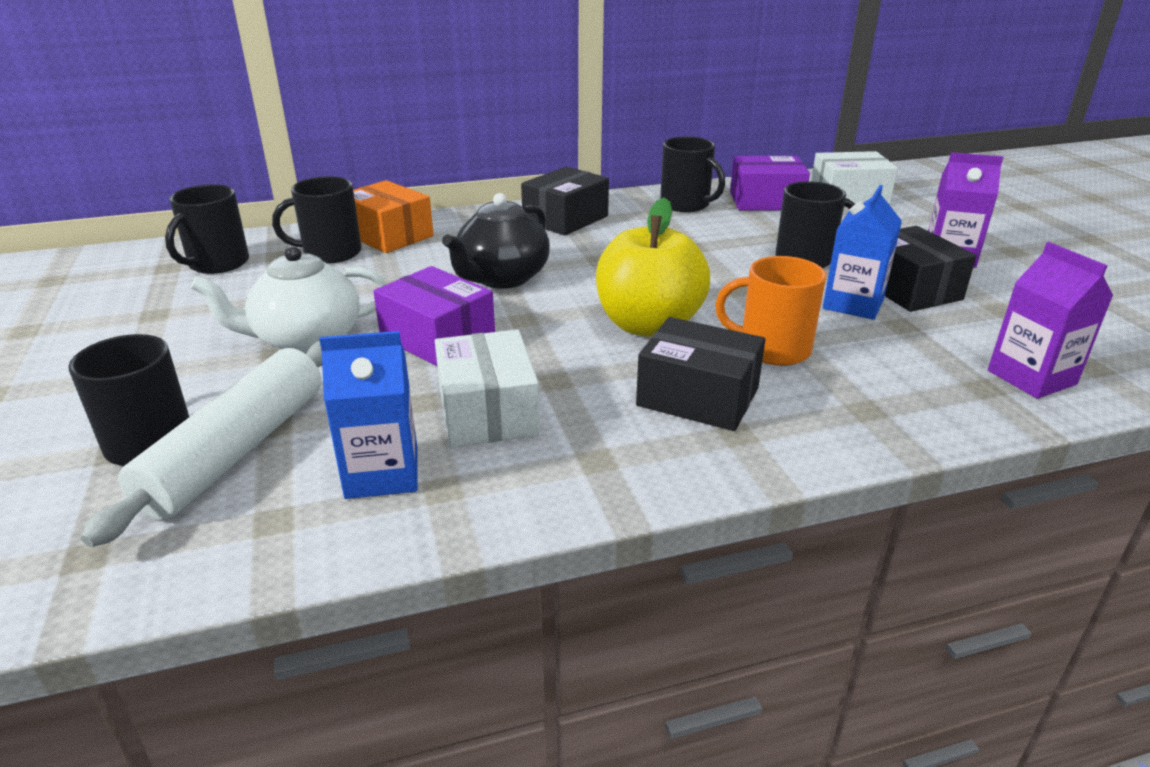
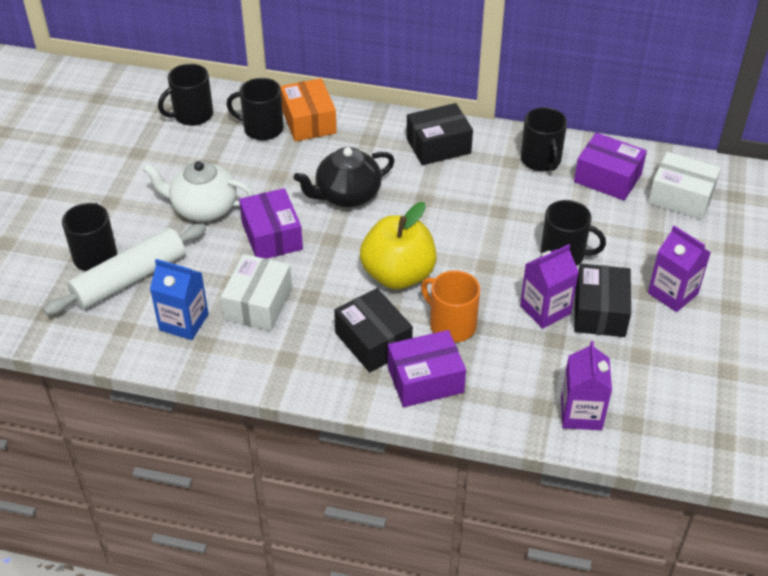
camera: 30 degrees right, 15 degrees up
(815, 412) = (425, 380): none -> purple box
(853, 304) = (545, 310): blue carton -> purple carton

